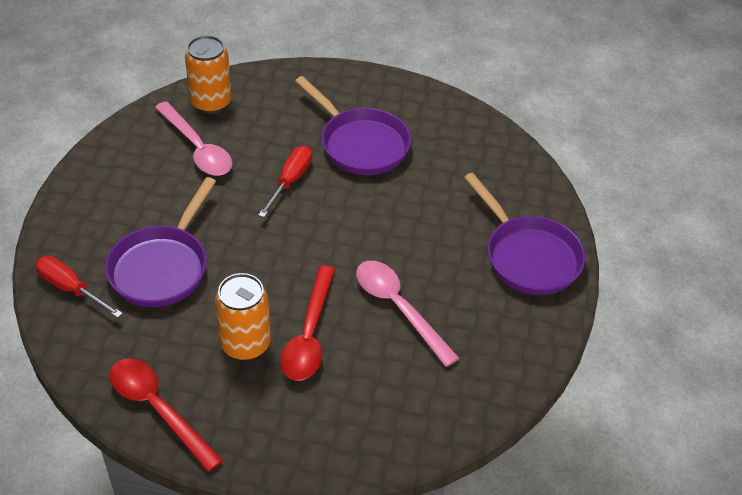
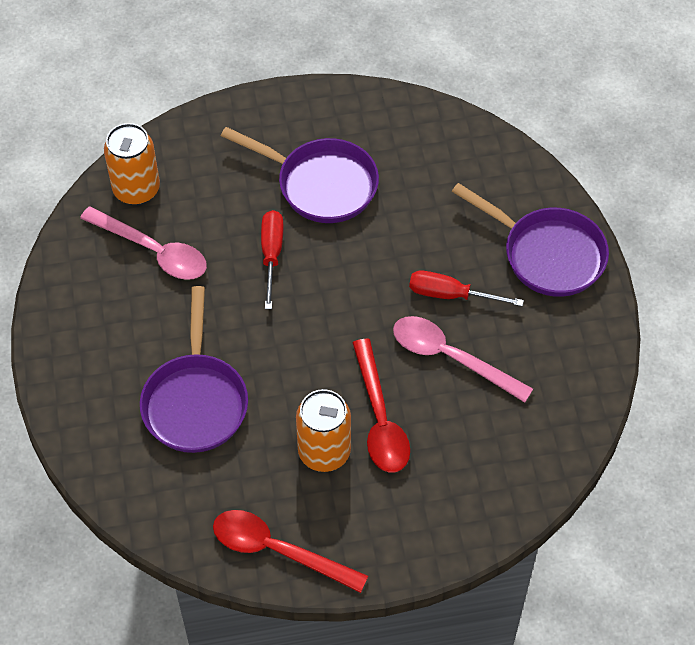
camera: 20 degrees left, 10 degrees up
(71, 288) = (117, 460): red screwdriver -> red screwdriver (451, 295)

